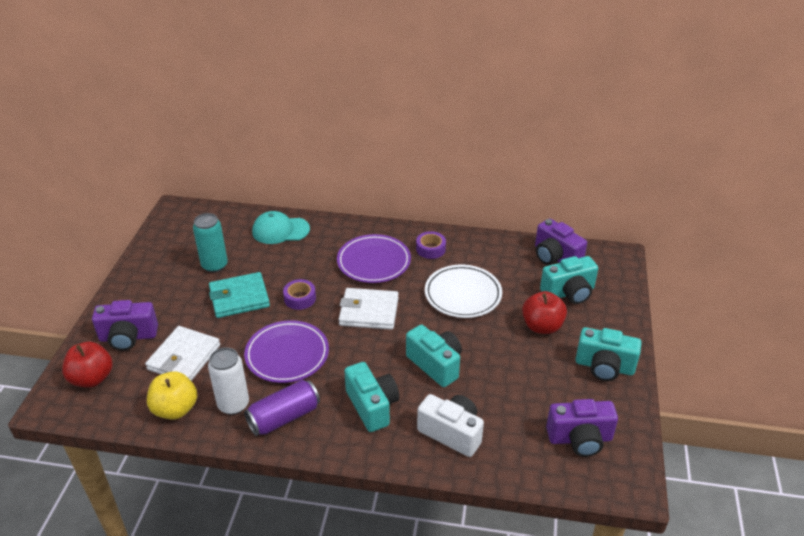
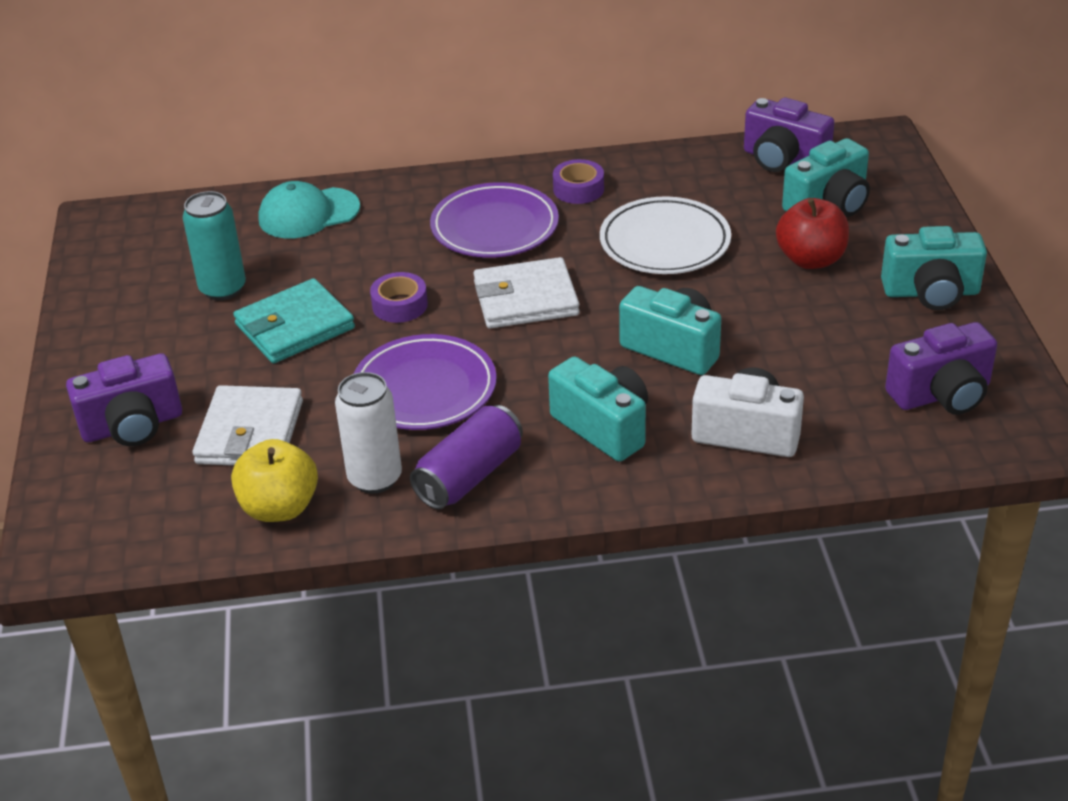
camera: 15 degrees left, 0 degrees up
(92, 378) = (105, 499): red apple -> none

